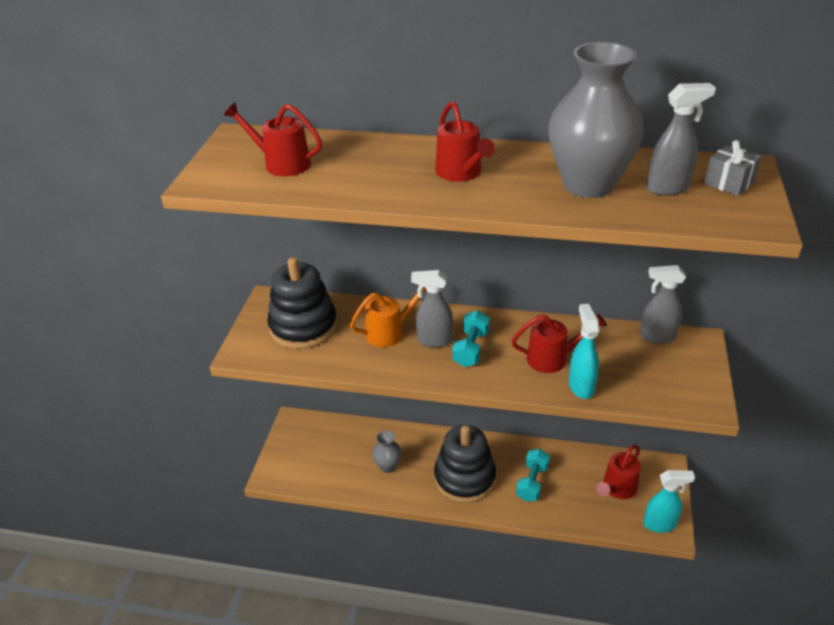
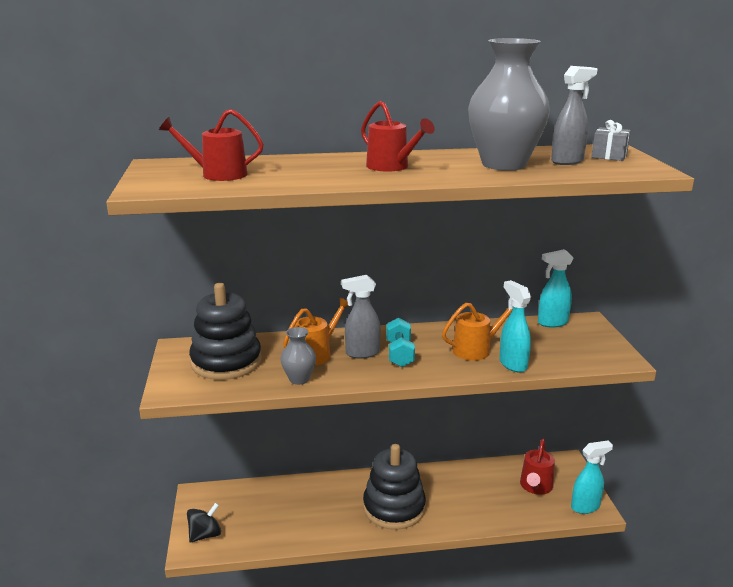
camera: 20 degrees left, 15 degrees down
(287, 465) = (205, 535): none -> black spinning top
(388, 466) = (313, 514): grey vase -> grey vase (299, 379)
(532, 482) = (458, 498): turquoise dumbbell -> none
(553, 358) = (476, 349): red watering can -> orange watering can
(656, 336) = (552, 323): grey spray bottle -> turquoise spray bottle

